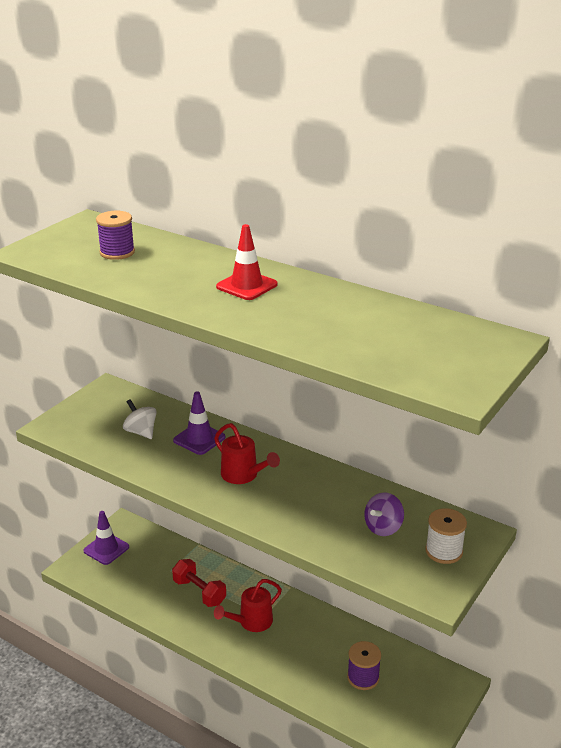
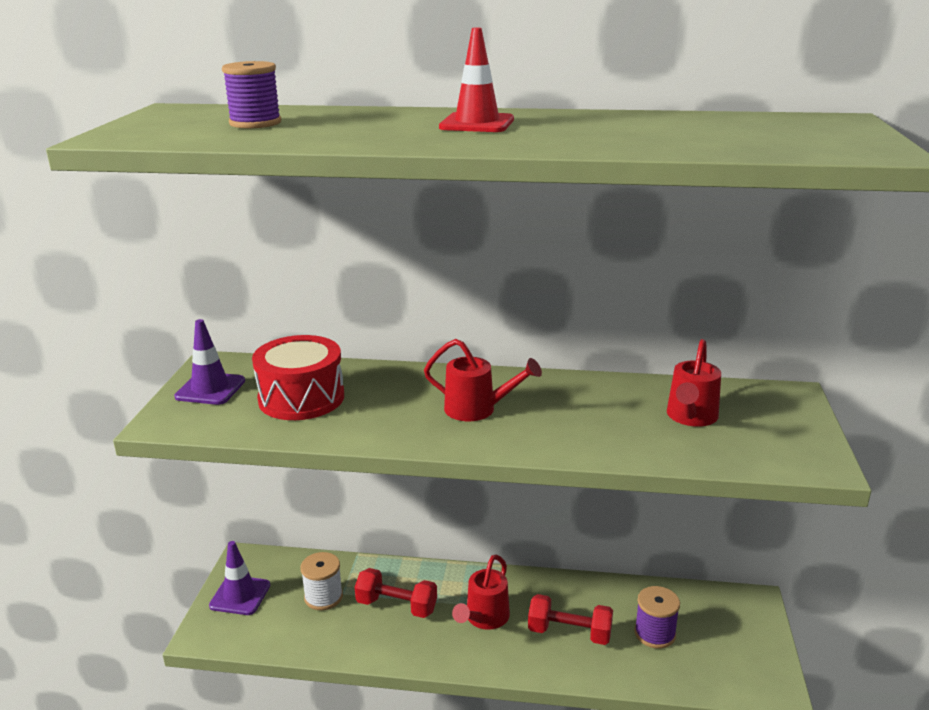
camera: 25 degrees left, 5 degrees down
(141, 432) = (301, 398): white spinning top -> red drum
(199, 439) = (385, 387): purple traffic cone -> purple traffic cone (210, 389)
(302, 654) = (569, 633): none -> red dumbbell
(383, 527) = (690, 417): purple spinning top -> red watering can
(444, 551) = (777, 421): white spool -> white spool (323, 597)

